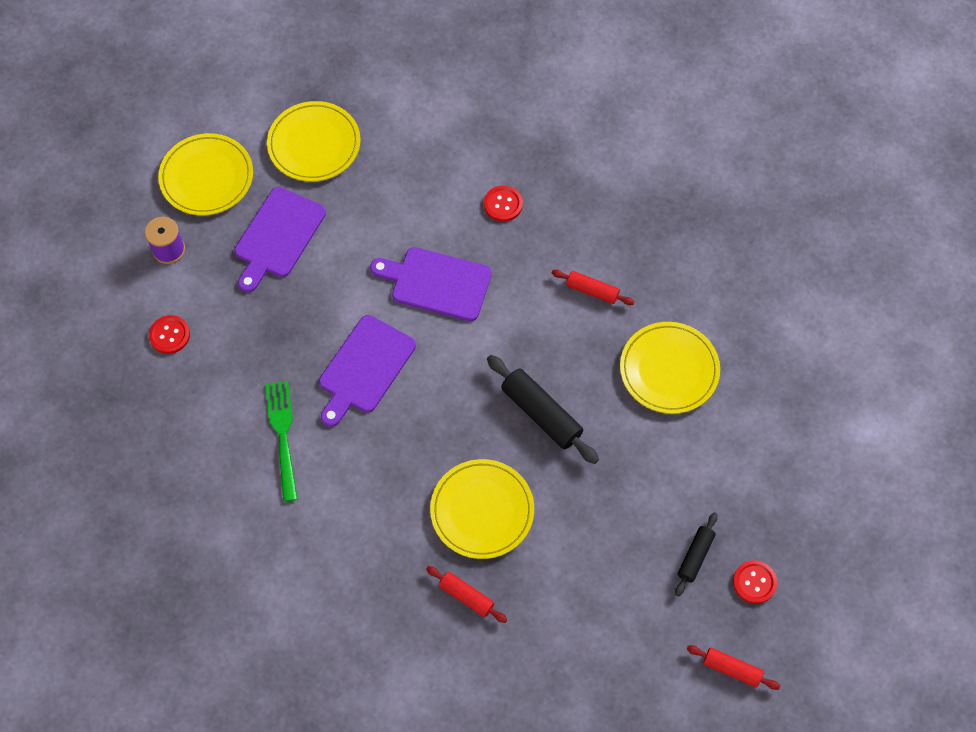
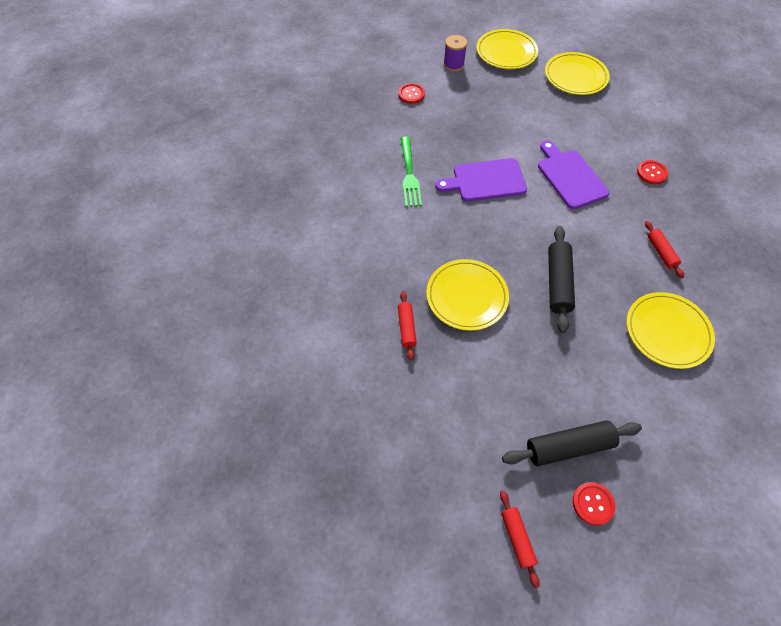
camera: 50 degrees right, 5 degrees down
(278, 236) = (511, 97): purple cutting board -> none
(283, 436) = (409, 174): green fork -> green fork turned 135 degrees clockwise
(695, 556) = (568, 446): black rolling pin -> black rolling pin, size x1.69

